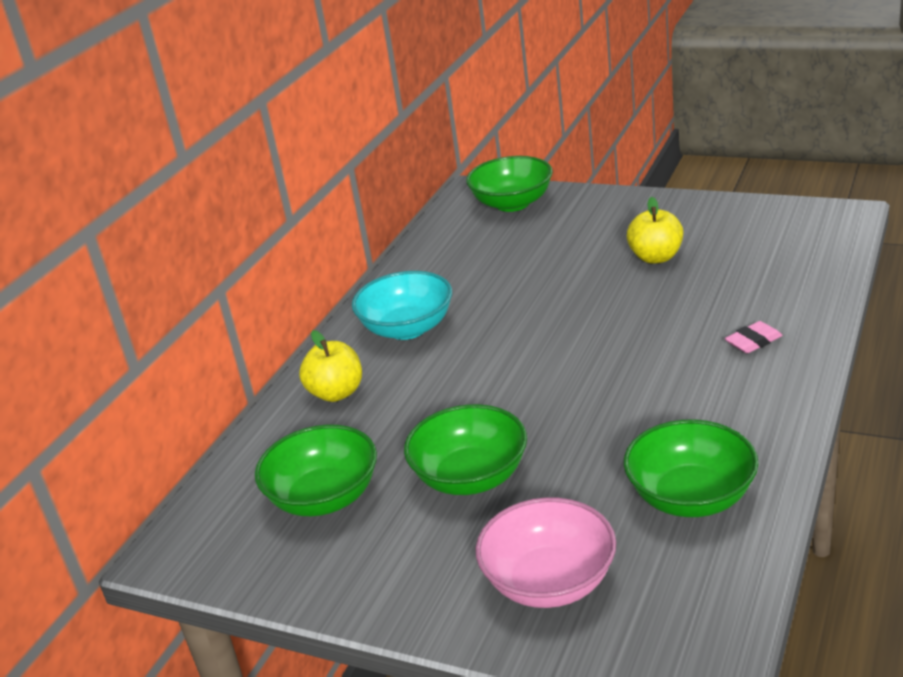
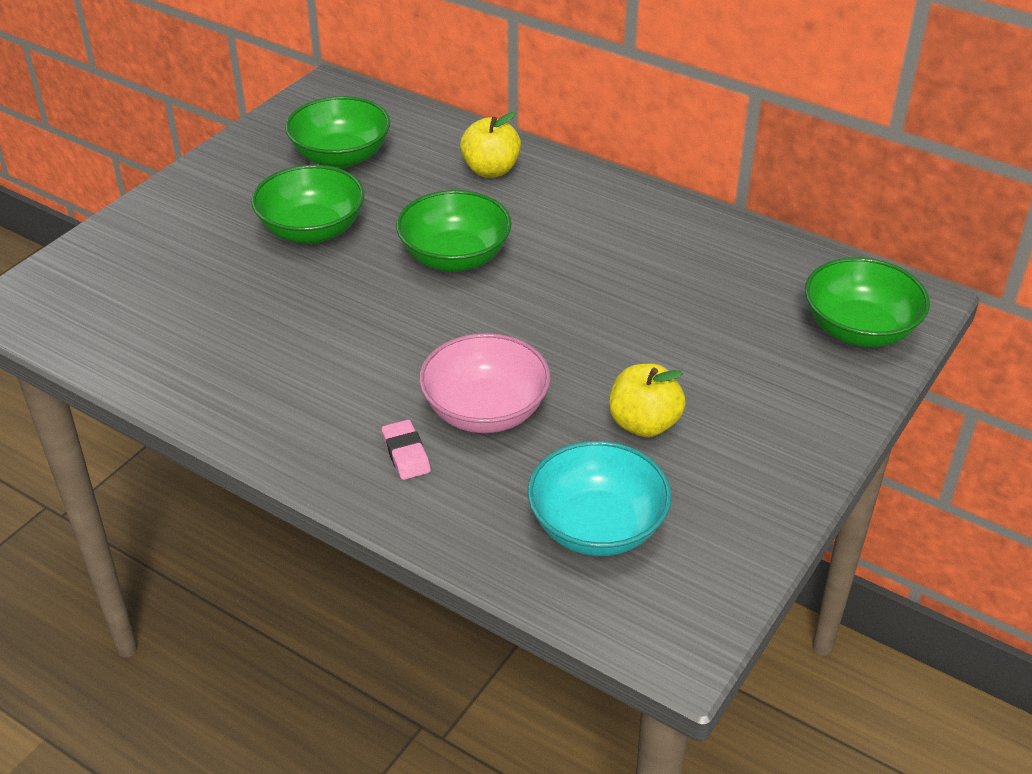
camera: 95 degrees right, 10 degrees up
(407, 328) = (583, 219): turquoise bowl -> turquoise bowl (597, 527)
(549, 582) = (156, 252): pink bowl -> pink bowl (485, 411)
(691, 497) = (192, 345): green bowl -> green bowl (455, 257)

